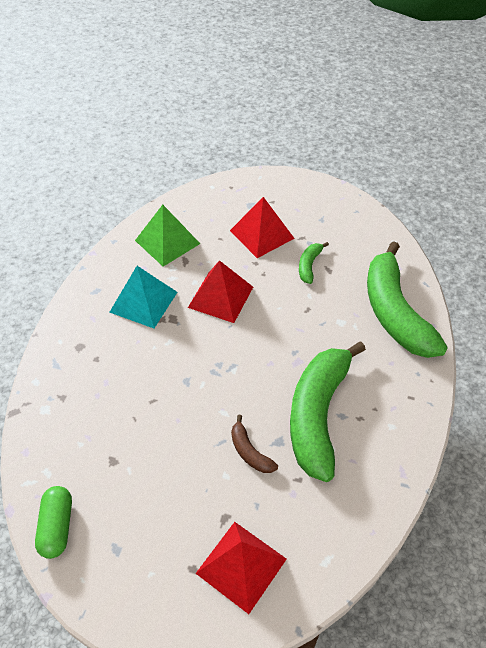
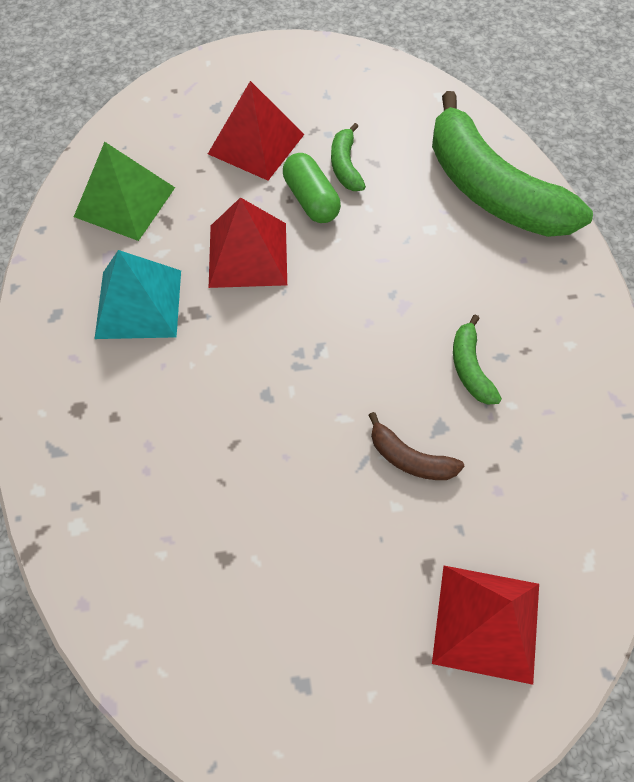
camera: 25 degrees left, 10 degrees up
(57, 526) = (196, 694): green capsule -> green capsule (311, 200)
(318, 414) = (470, 368): green banana -> green banana, size x0.43

